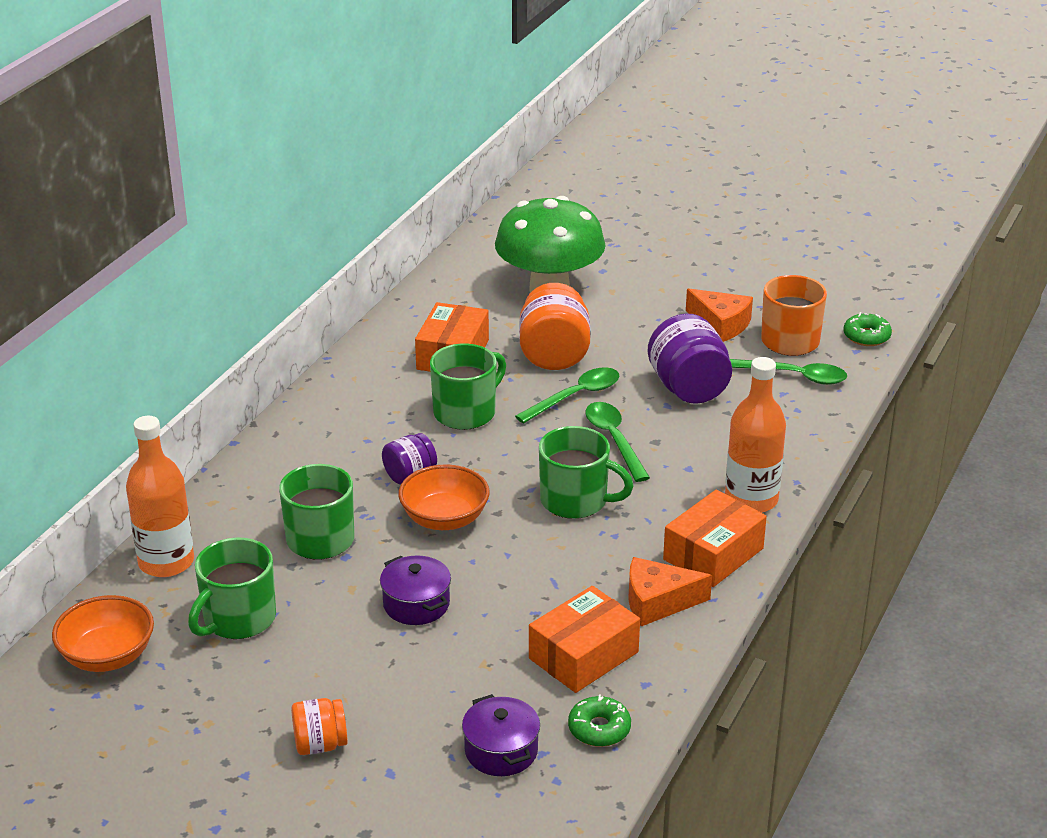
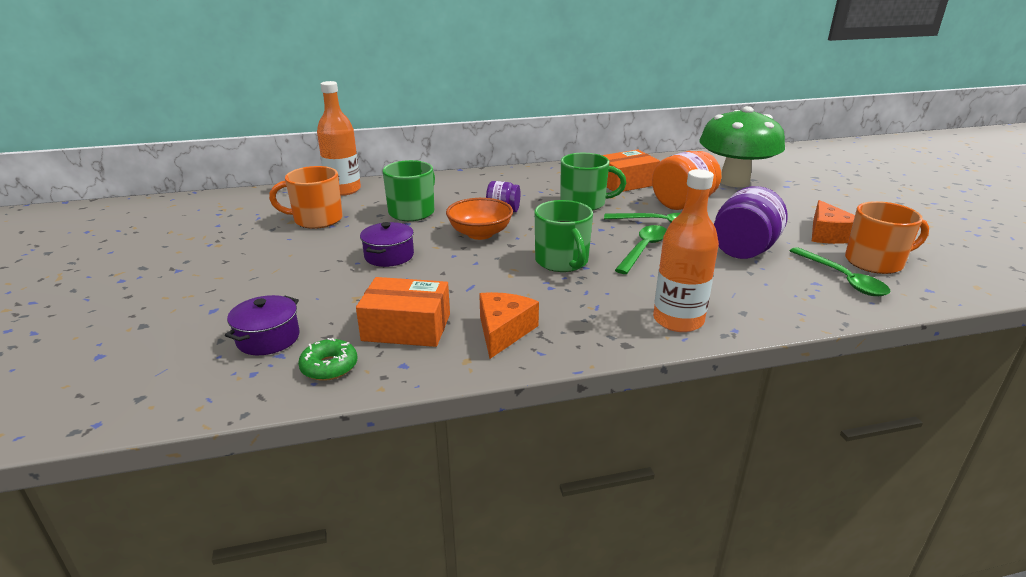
camera: 50 degrees right, 5 degrees down
(107, 656) = (252, 205): orange bowl -> none
(238, 619) = (316, 220): green mug -> orange mug
(320, 744) = (224, 279): orange jar -> none
(658, 602) = (503, 331): orange cheese -> orange cheese turned 60 degrees clockwise
(713, 554) = (591, 331): orange box -> none
(866, 336) = (954, 287): green donut -> none

